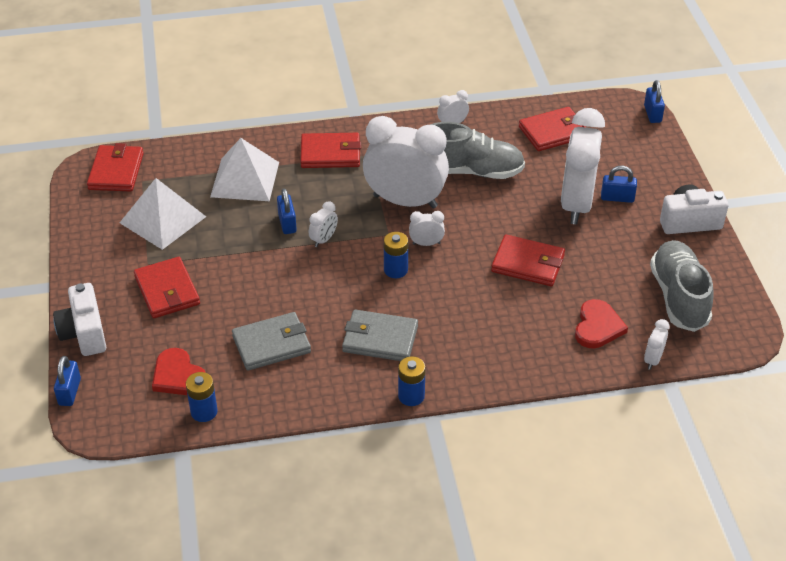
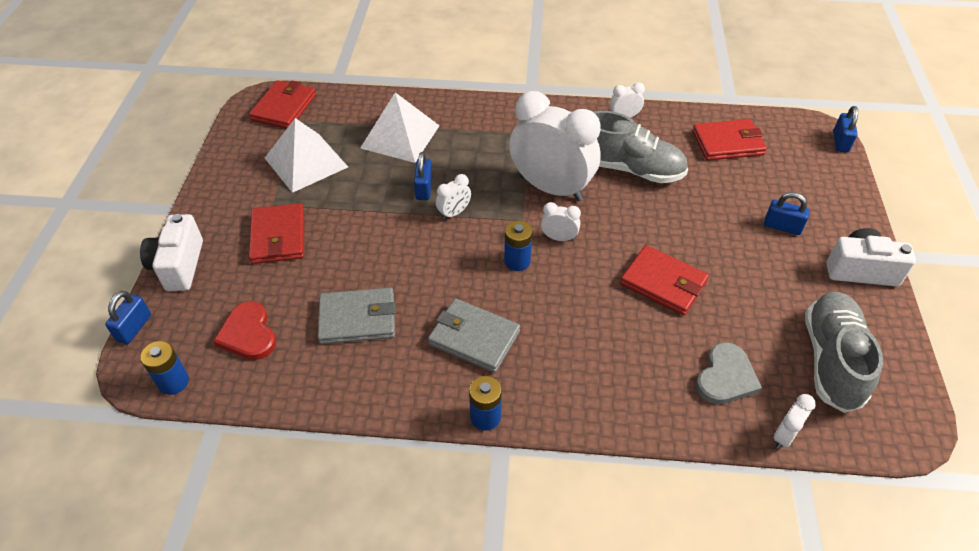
camera: 15 degrees right, 5 degrees up
(204, 412) = (256, 383): blue battery -> blue battery (174, 382)
(330, 154) = (492, 126): red wallet -> none
(576, 204) = (734, 225): white clock -> none
(598, 326) = (726, 377): red heart -> grey heart

